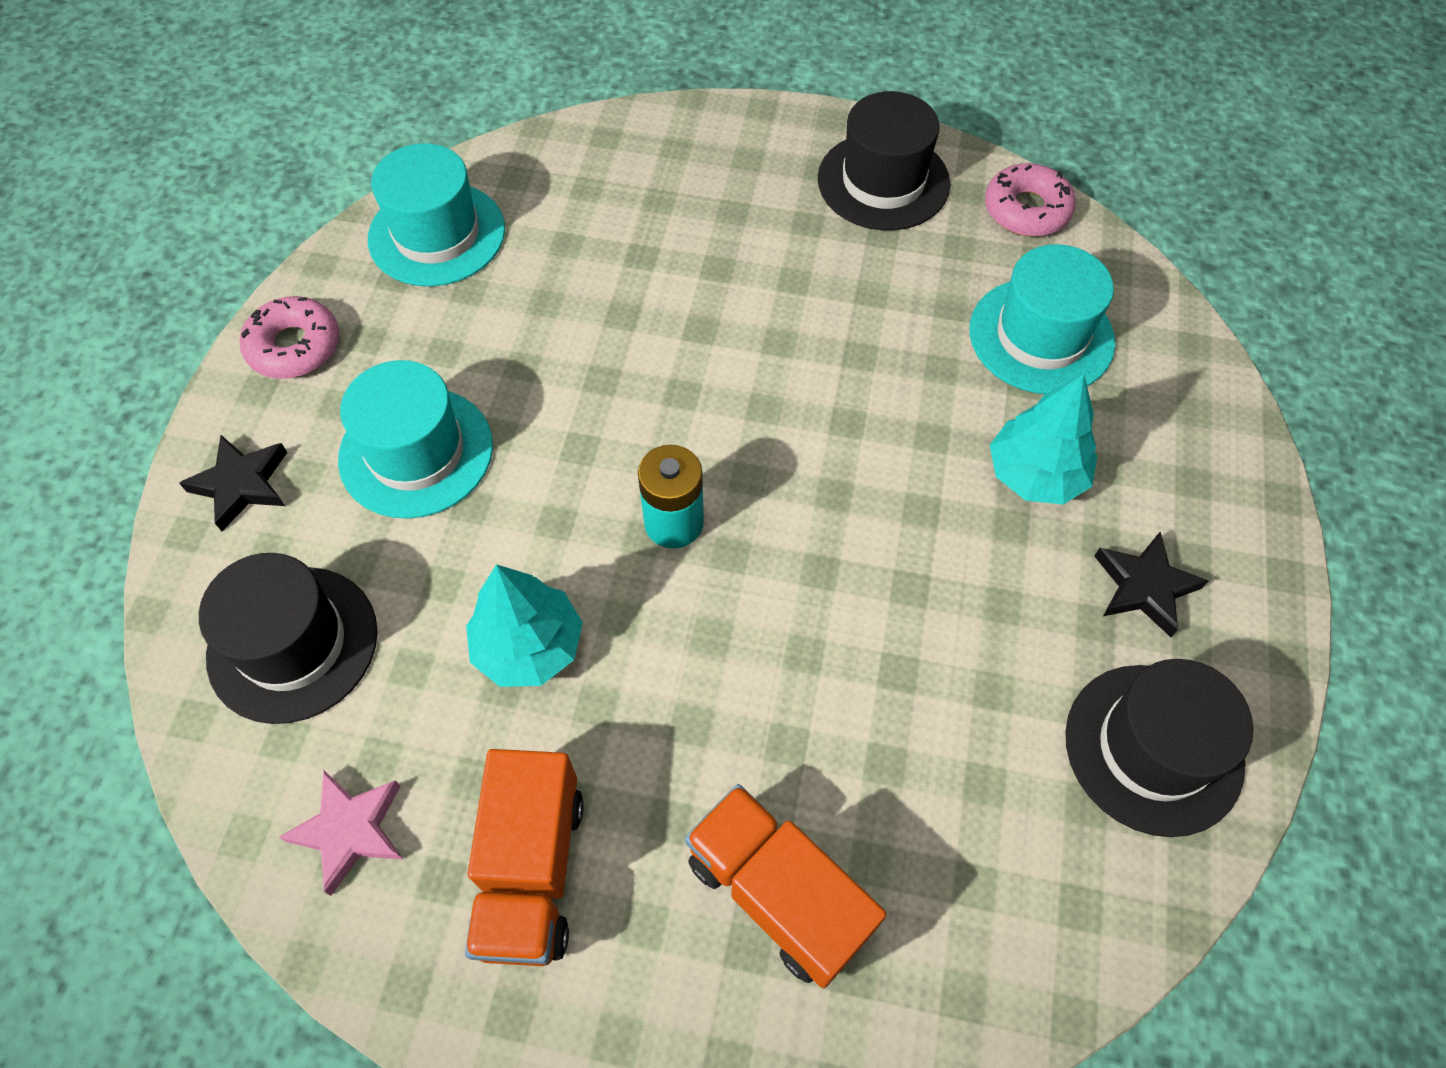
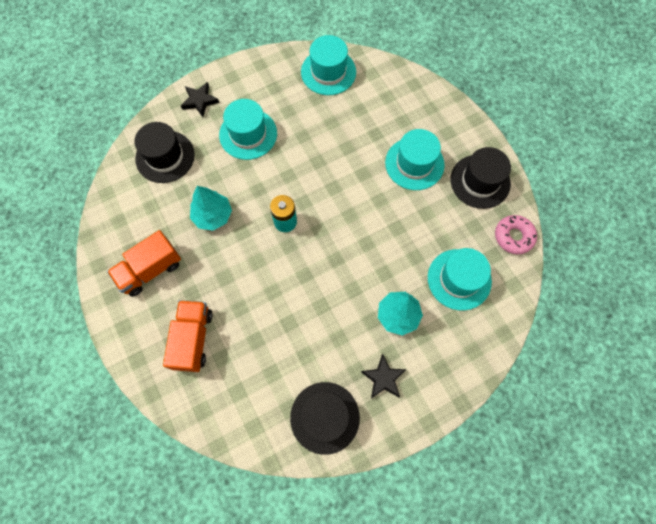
camera: 50 degrees right, 10 degrees up
(294, 346) = (254, 72): pink donut -> none
(350, 831) = (127, 217): pink star -> none
(759, 243) = (414, 164): none -> turquoise hat

